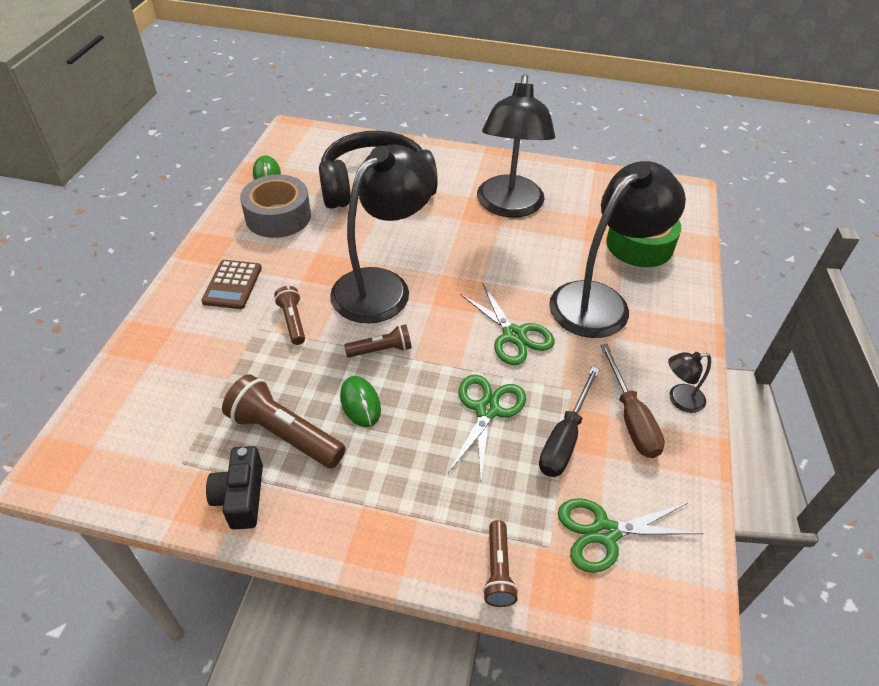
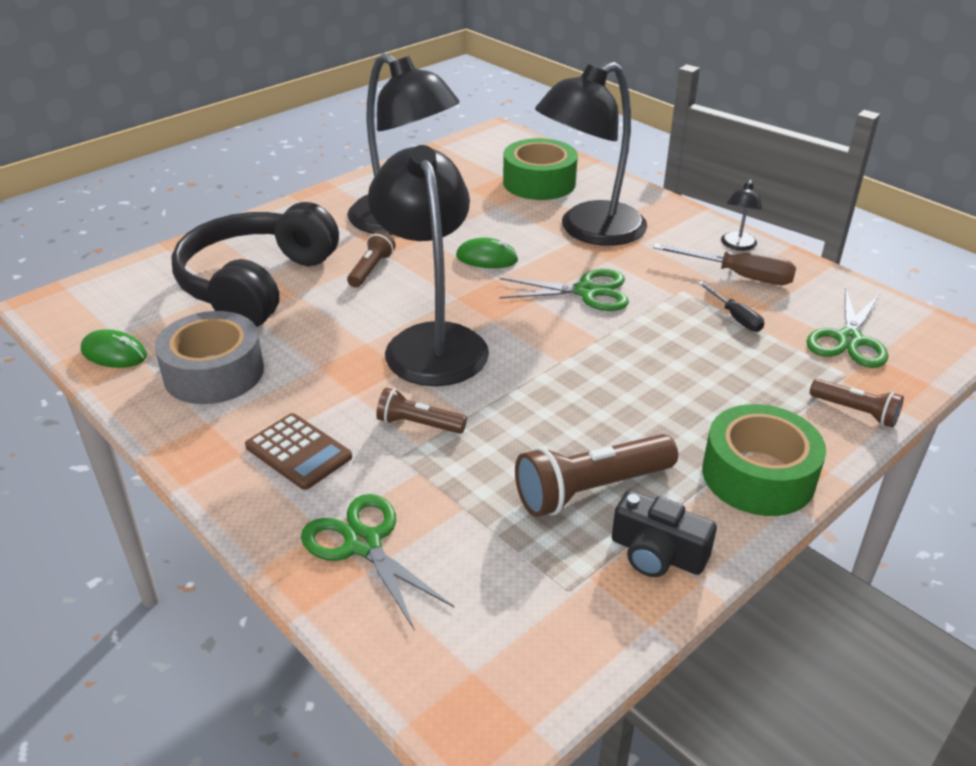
camera: 55 degrees left, 10 degrees down
(360, 403) = (592, 419): green mouse -> green mouse (487, 258)
(364, 527) = (758, 475): none -> green tape
(381, 350) = (528, 377): brown flashlight -> brown flashlight (371, 269)
(487, 410) = (668, 344): green scissors -> green scissors (363, 544)
(564, 438) = (735, 317): black screwdriver -> black screwdriver, size x0.61
(600, 301) = (589, 231): black lamp -> black lamp turned 120 degrees counterclockwise

